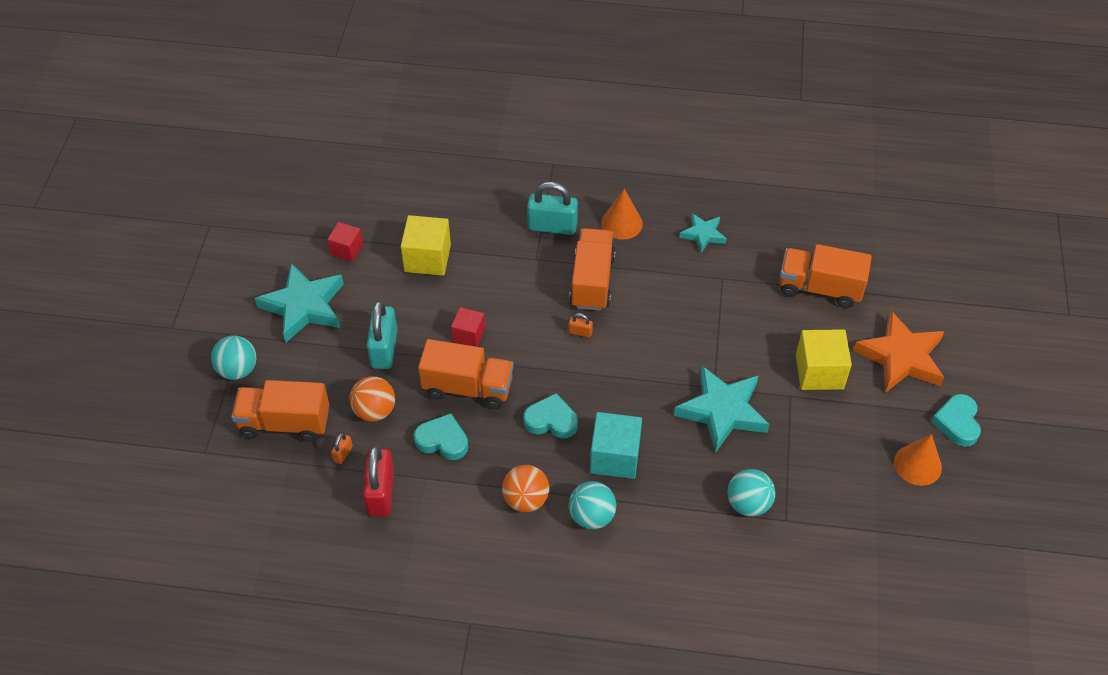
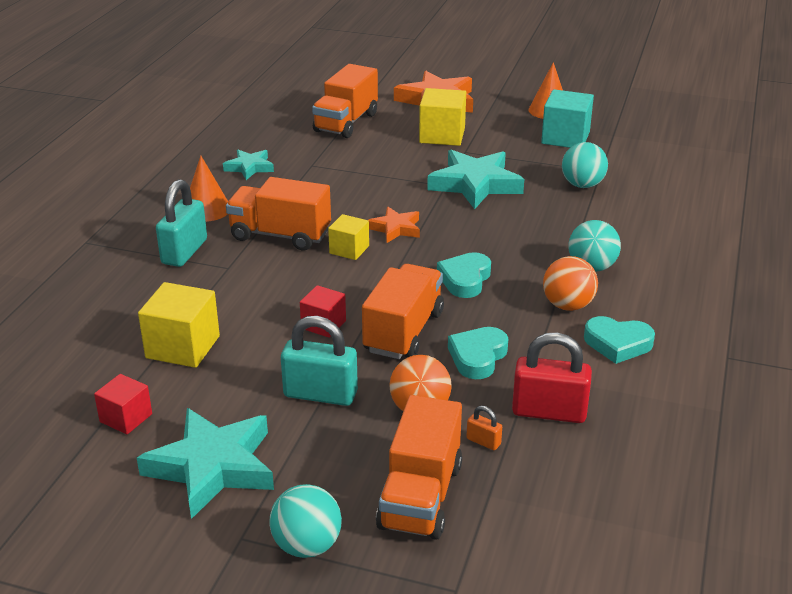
camera: 80 degrees left, 20 degrees down
(580, 332) = (349, 249): orange padlock -> yellow cube
(615, 457) = (519, 246): turquoise cube -> turquoise cube (565, 138)
(623, 359) = (395, 228): none -> orange star
(957, 423) = (510, 90): turquoise heart -> turquoise heart (617, 344)

